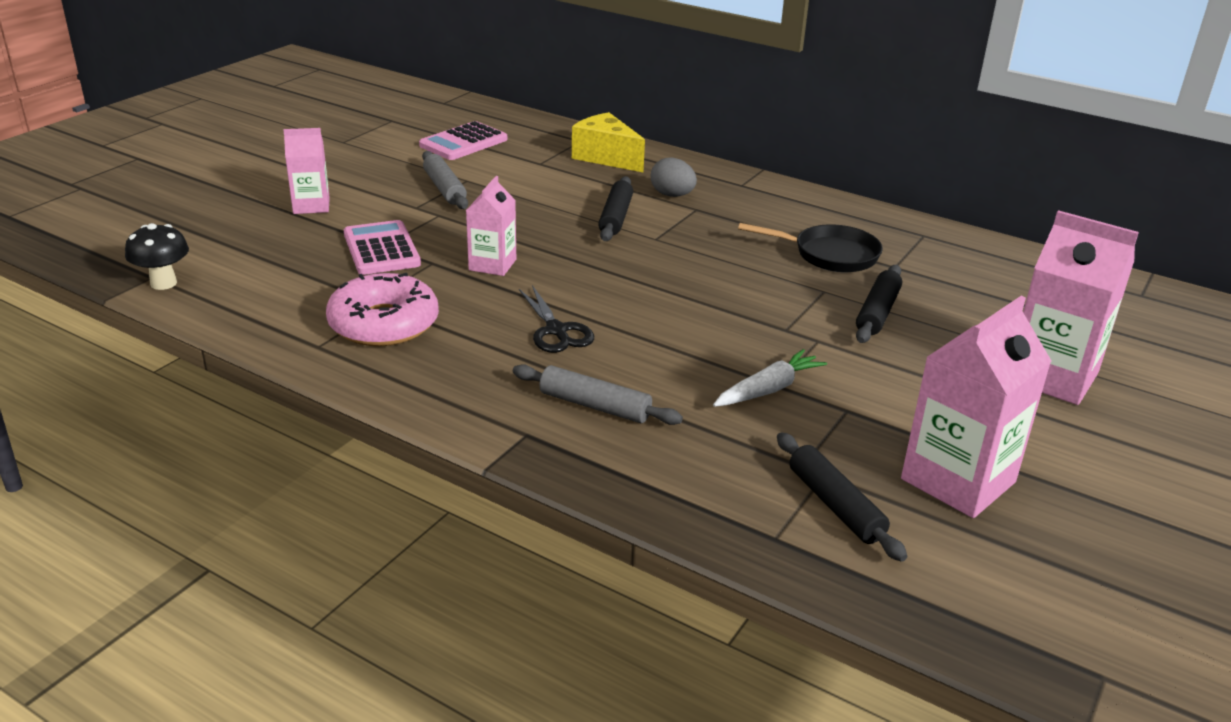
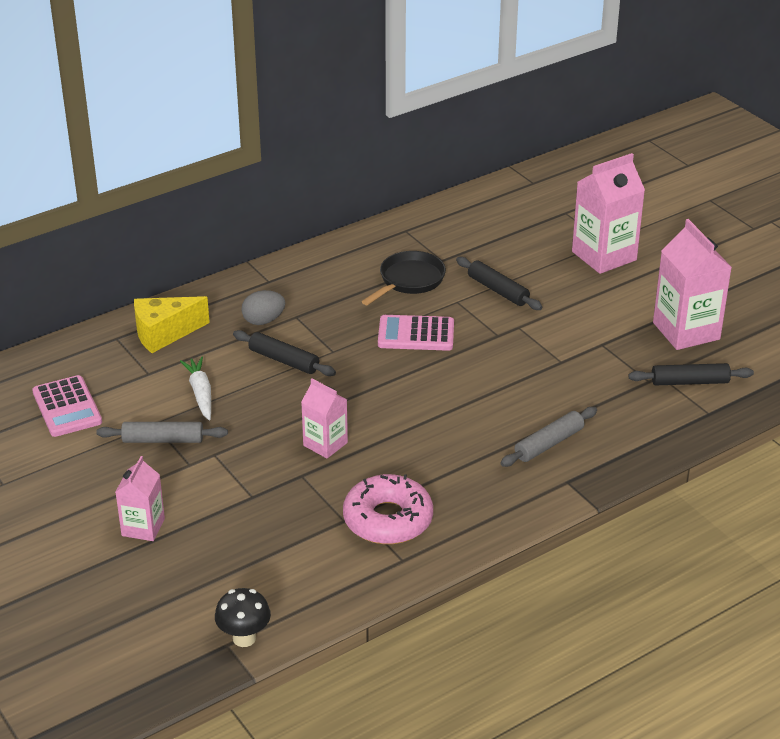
camera: 65 degrees left, 5 degrees up
(381, 249) = (260, 499): pink calculator -> pink calculator (416, 334)
(556, 331) = (445, 436): black scissors -> none
(768, 389) = (565, 366): white carrot -> white carrot (200, 393)

